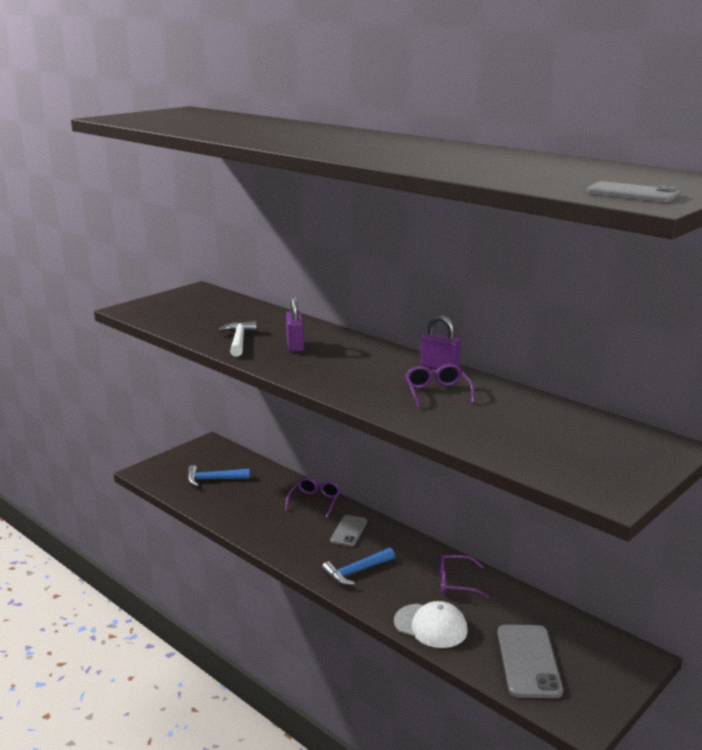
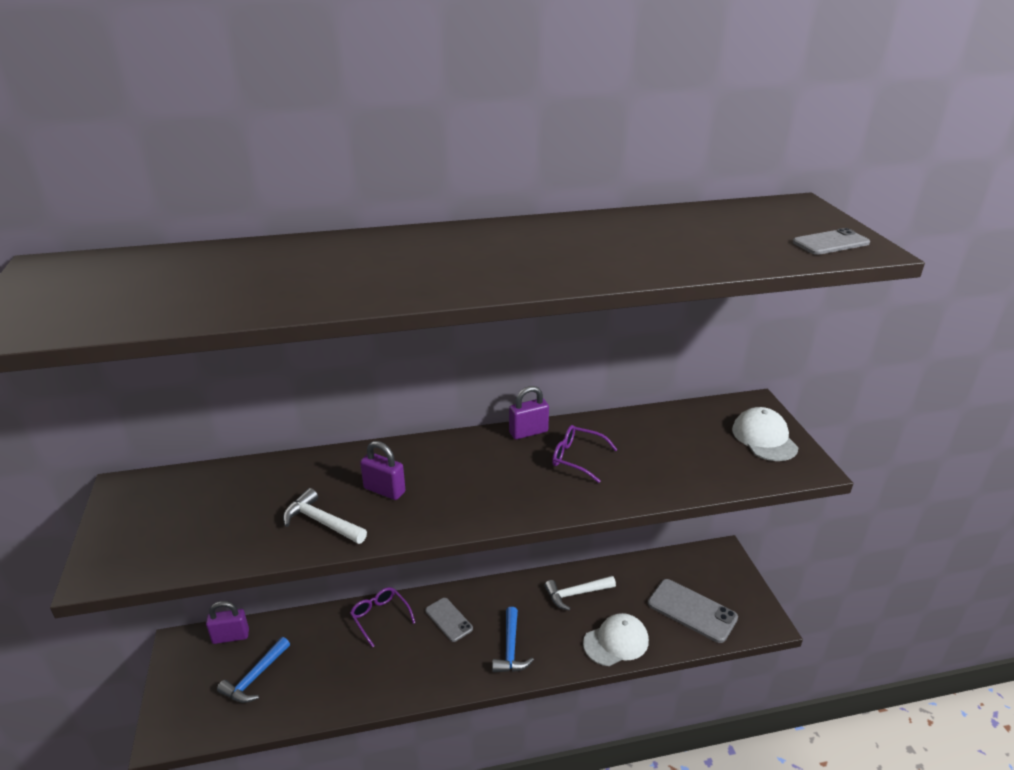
camera: 55 degrees left, 10 degrees up
(234, 456) = (231, 636): none -> purple padlock
(456, 582) = (576, 594): purple glasses -> white hammer
(620, 463) = (764, 438): none -> white cap

